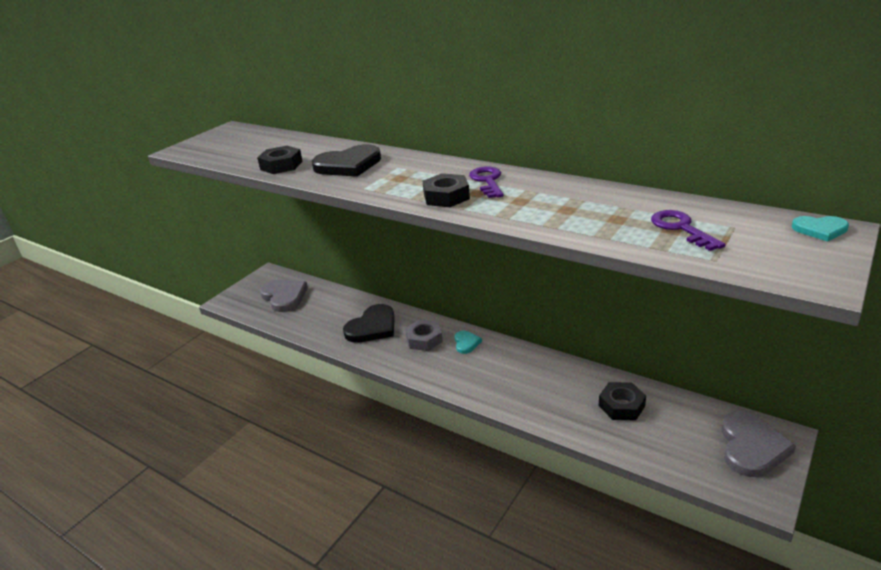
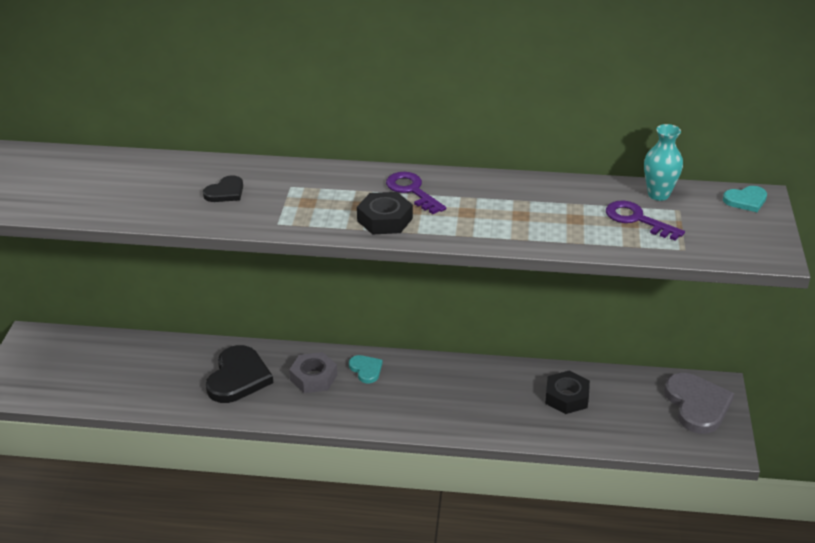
camera: 30 degrees left, 5 degrees up
(281, 165) = (135, 206): black nut -> none
(284, 296) = (84, 365): grey heart -> none
(348, 165) = (225, 192): black heart -> black heart, size x0.52
(720, 212) = (658, 194): none -> turquoise vase

